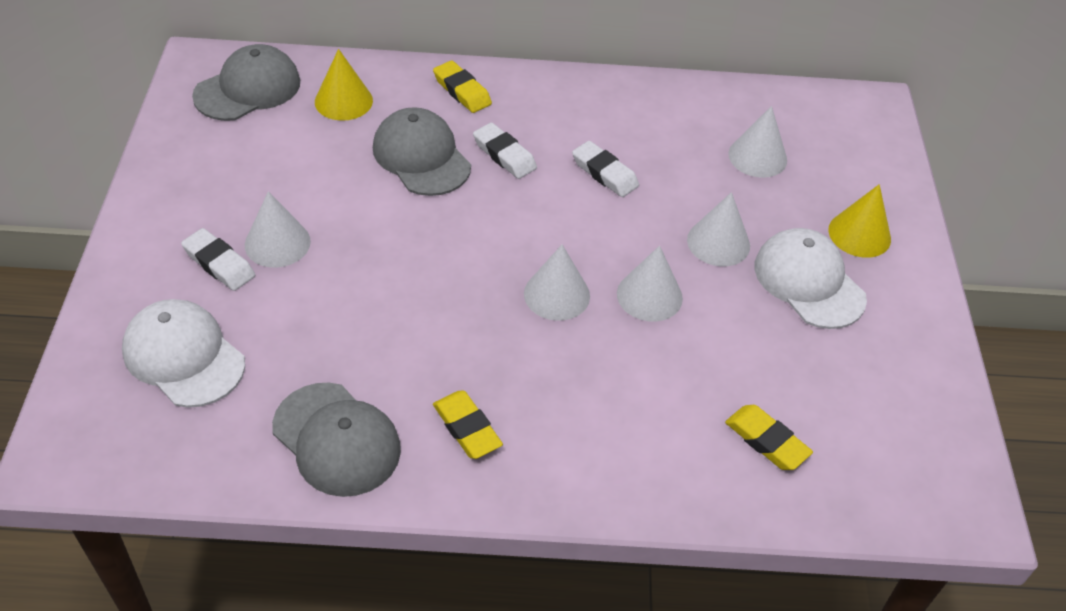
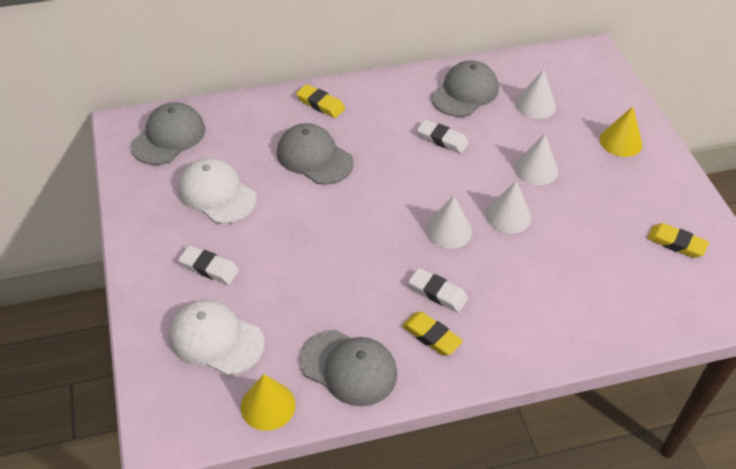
camera: 15 degrees left, 0 degrees up
(277, 243) = (243, 243): white cone -> none
(343, 101) = (241, 130): yellow cone -> yellow cone (268, 405)
(504, 155) = (370, 143): white eraser -> white eraser (437, 293)
(665, 119) = (465, 92): none -> grey cap
(766, 441) = (622, 292): yellow eraser -> yellow eraser (676, 243)
(808, 282) = (603, 181): white cap -> white cap (217, 194)

